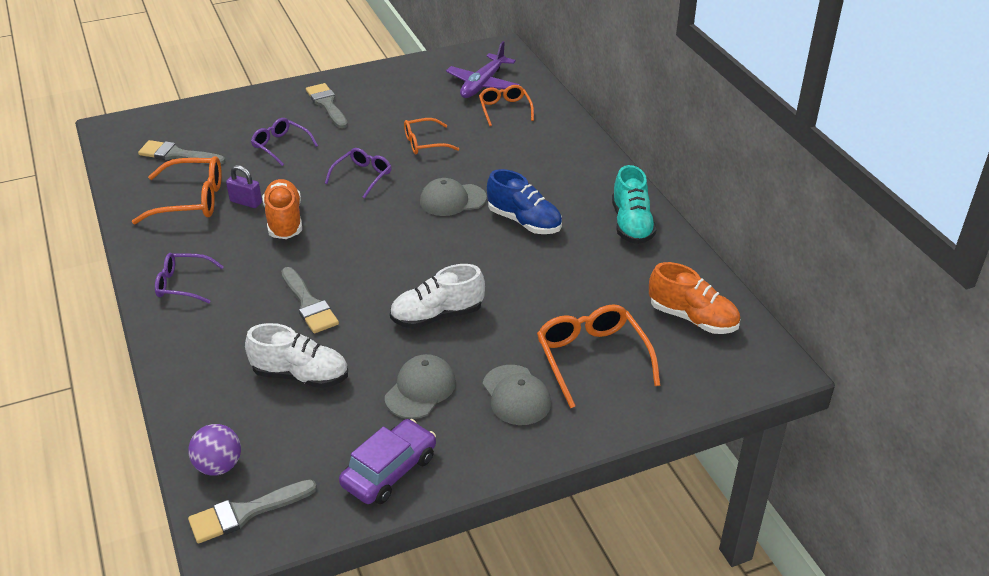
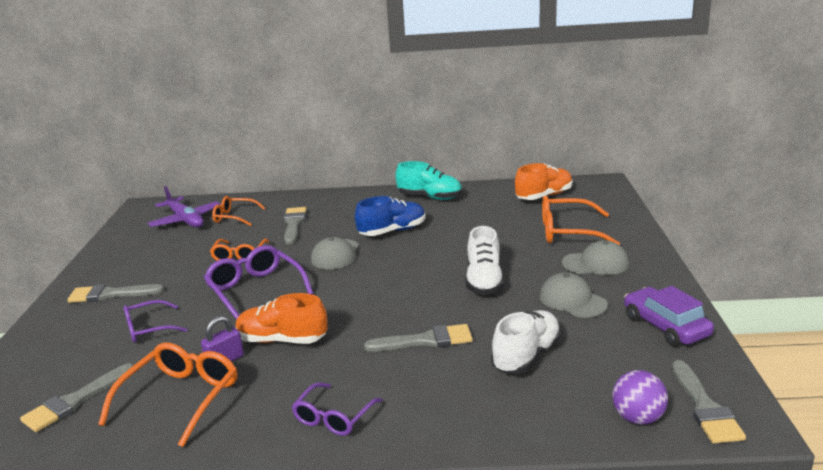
camera: 65 degrees left, 15 degrees down
(362, 176) = (255, 290): purple glasses -> purple glasses, size x1.57
(508, 151) = (294, 224): none -> grey brush

